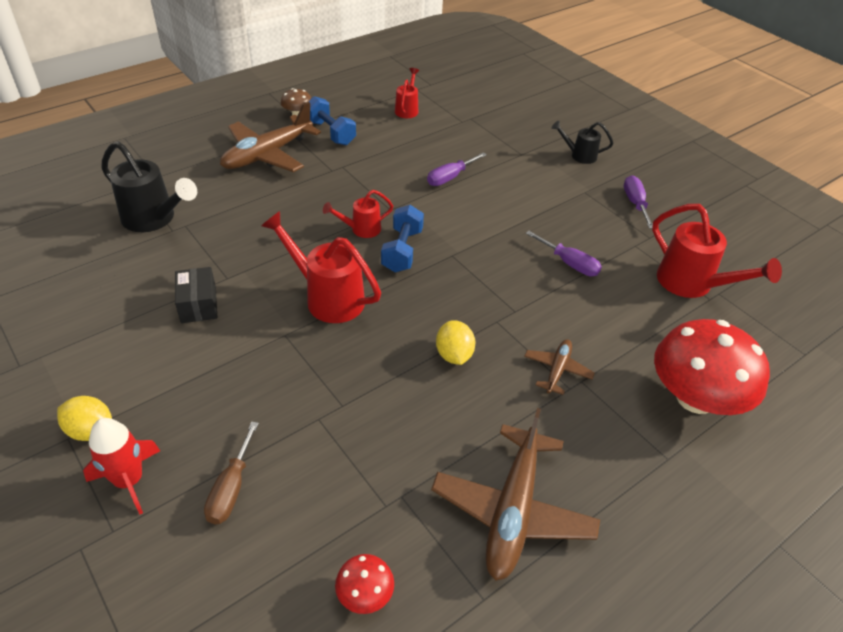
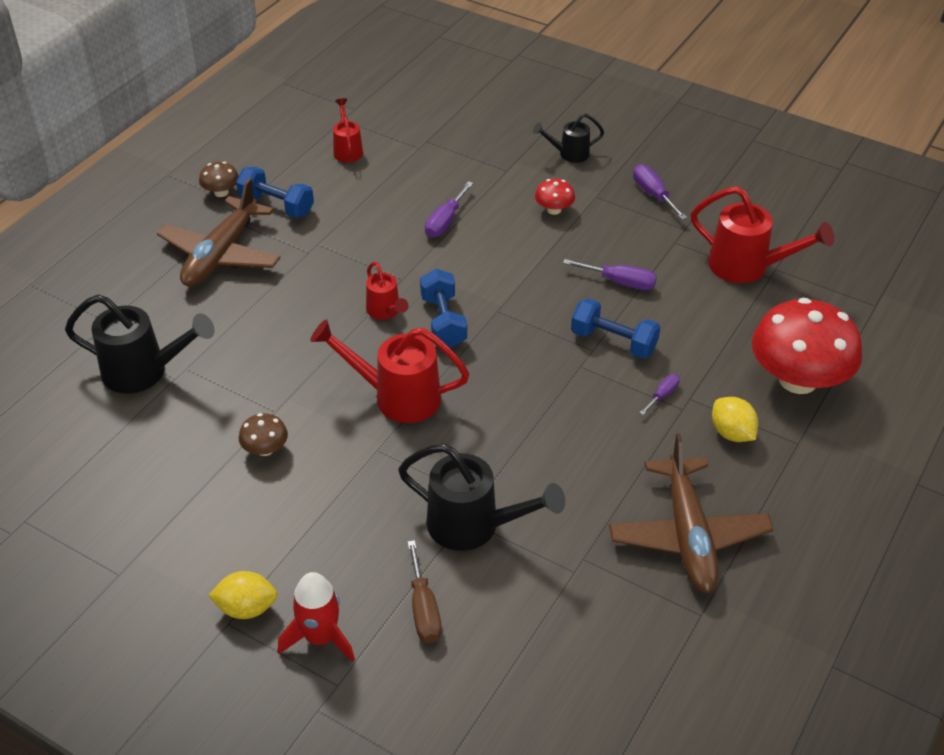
camera: 20 degrees left, 0 degrees up
(198, 305) = (265, 449): black box -> brown mushroom
(321, 428) = (473, 526): none -> black watering can
(361, 229) = (385, 311): red watering can -> red watering can turned 75 degrees counterclockwise
(365, 594) = (600, 648): red mushroom -> red mushroom (554, 210)
(454, 355) = (558, 413): yellow lemon -> yellow lemon (731, 433)
(537, 310) = (613, 342): none -> blue dumbbell
(557, 370) = (662, 395): brown plane -> purple screwdriver

